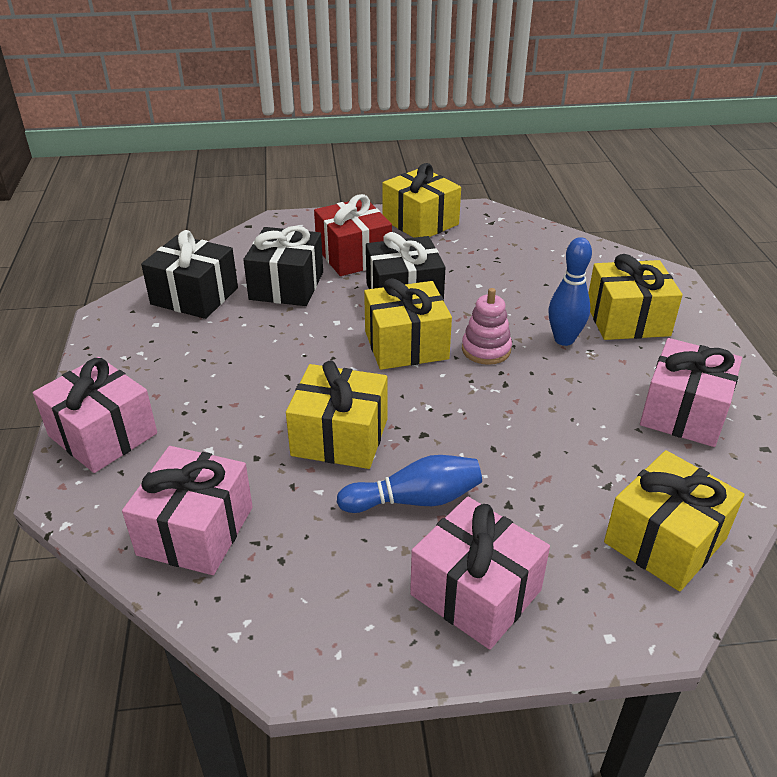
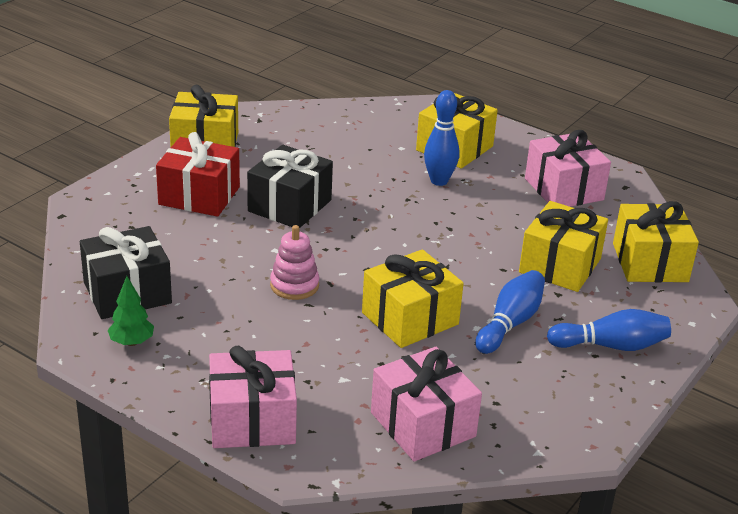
camera: 50 degrees left, 5 degrees down
(138, 330) = (132, 342): none -> green tree
(286, 285) = (189, 245): black gift -> none
(406, 345) = (351, 238): yellow gift -> yellow gift (560, 265)
(476, 592) = (611, 346): pink gift -> blue bowling pin
(486, 349) = (404, 213): pink stacking toy -> pink stacking toy (294, 285)

